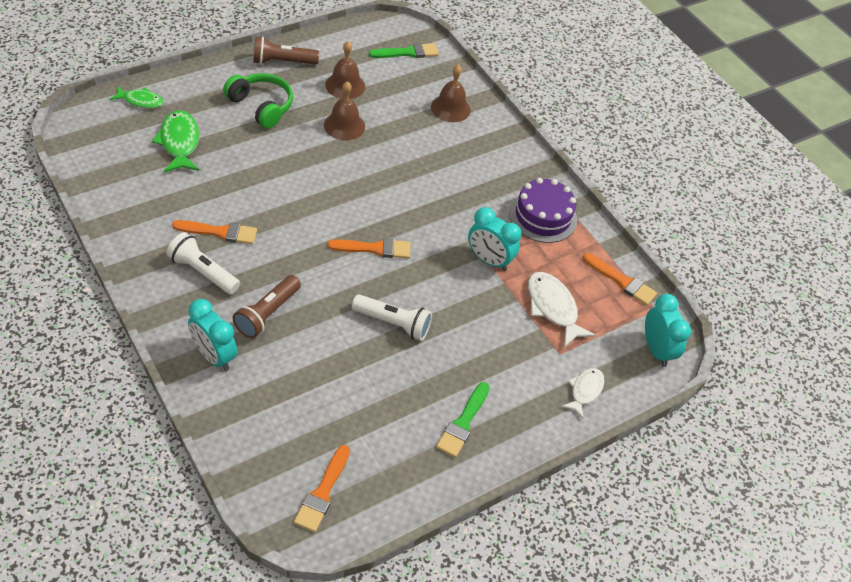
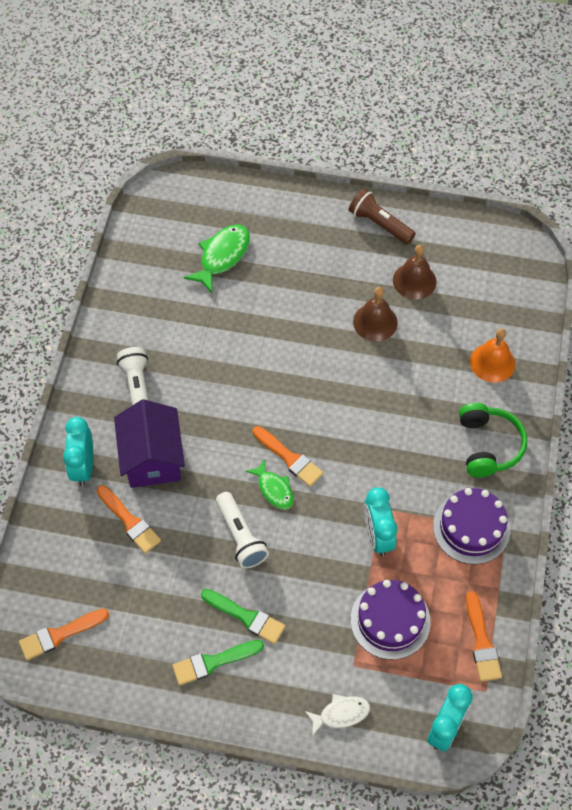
camera: 50 degrees right, 10 degrees up
(140, 101) = (226, 197): green fish -> green fish (274, 489)
(219, 232) = (180, 361): orange brush -> orange brush (129, 521)
(261, 106) = (320, 260): green headphones -> green headphones (488, 445)
(267, 313) = (152, 458): brown flashlight -> purple house
(407, 53) = (507, 279): green brush -> green brush (246, 617)
(450, 108) = (492, 362): brown bell -> orange bell
(553, 308) = (390, 620): white fish -> purple cake

